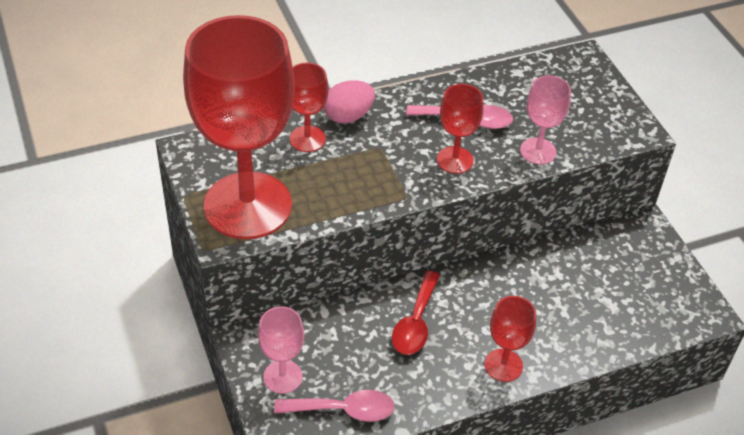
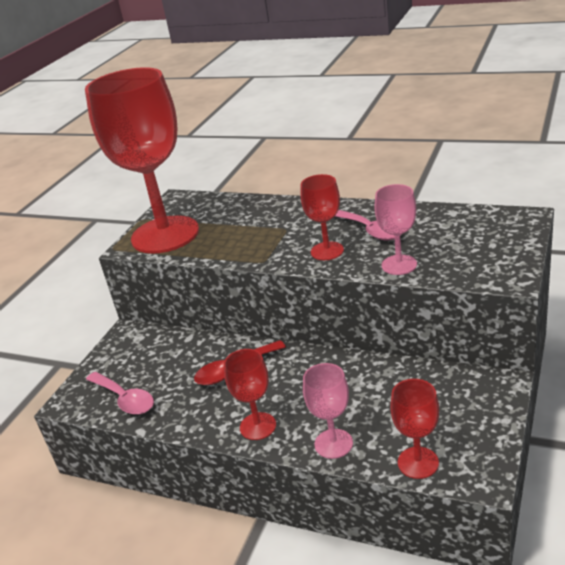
camera: 50 degrees right, 15 degrees down
(283, 377) = (118, 363): pink goblet -> pink goblet (333, 444)
(307, 139) = (248, 211): red goblet -> red goblet (418, 462)
(348, 116) = (290, 206): pink egg -> none

